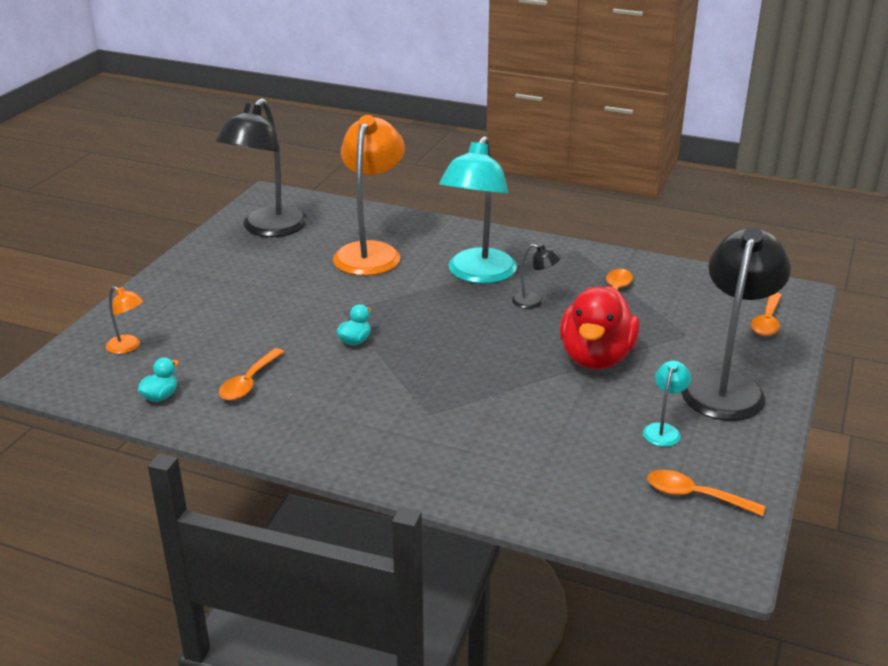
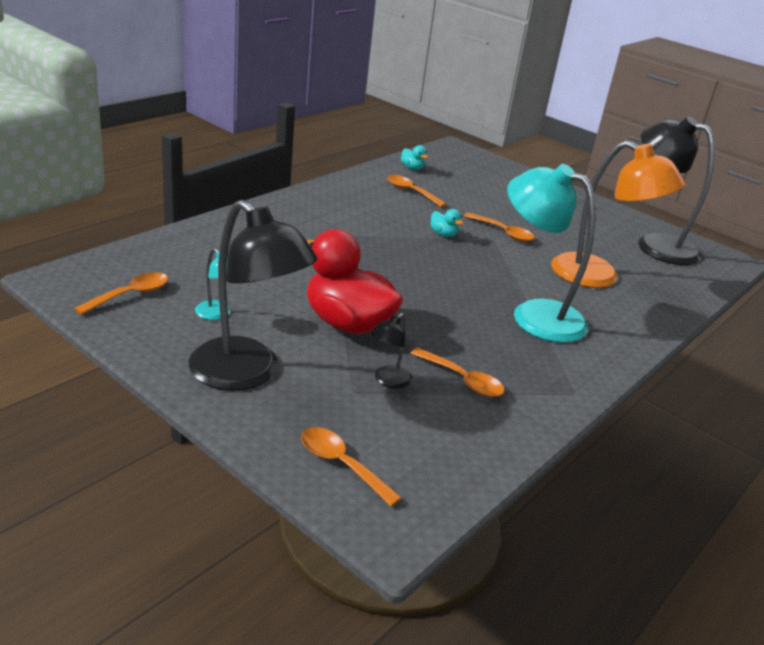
camera: 105 degrees right, 0 degrees up
(128, 347) = (478, 170): orange lamp -> none
(316, 308) = (503, 232): none -> orange spoon
(534, 302) = (467, 327): black lamp -> black lamp (388, 381)

